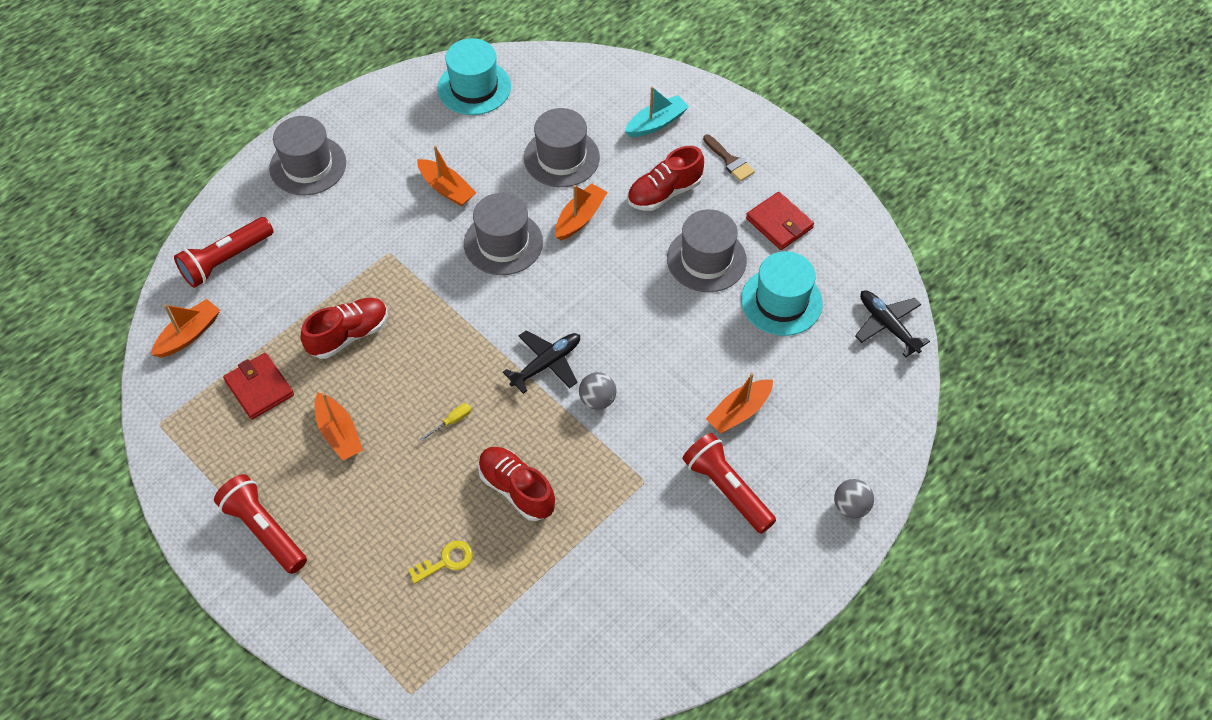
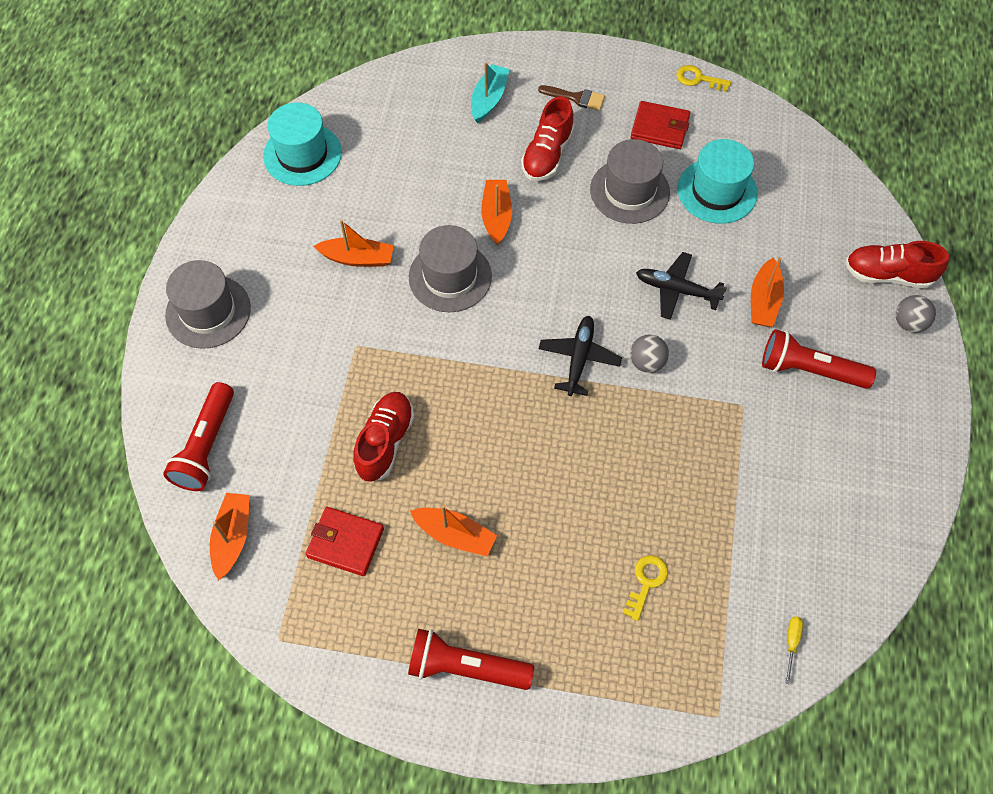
camera: 35 degrees left, 5 degrees up
(452, 421) = (544, 459): yellow screwdriver -> yellow screwdriver (791, 643)
(516, 489) = (649, 481): red shoe -> red shoe (888, 275)
(561, 157) = (435, 173): grey hat -> none
(850, 202) = (698, 79): none -> yellow key
(888, 326) = (811, 162): black plane -> black plane (677, 290)

